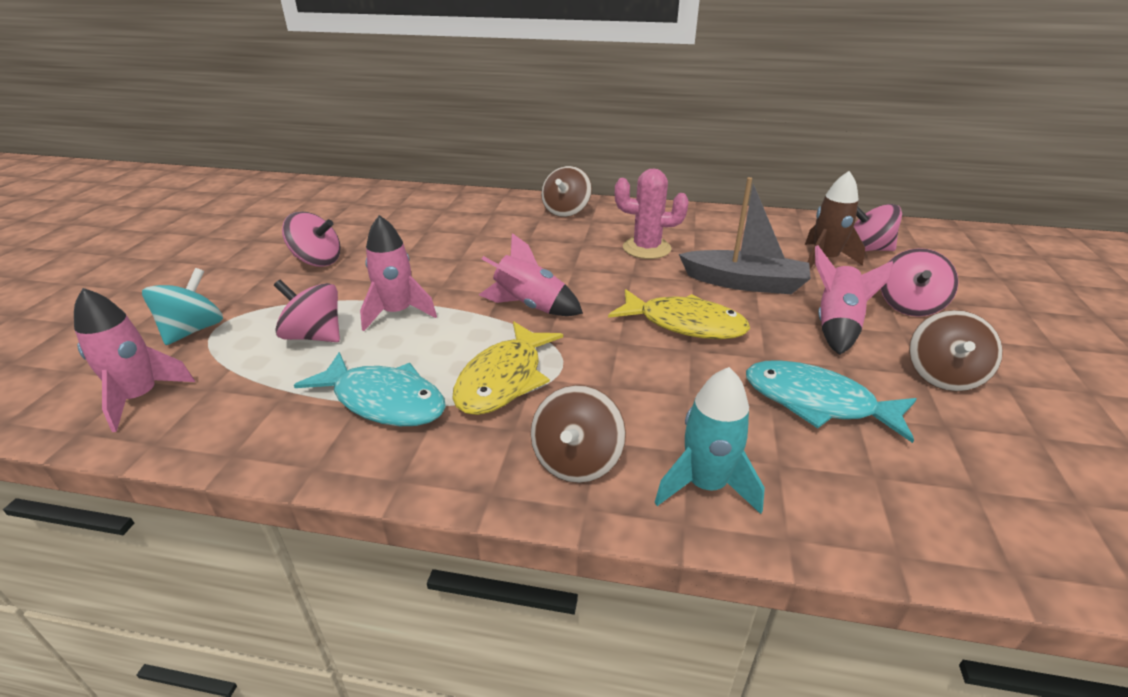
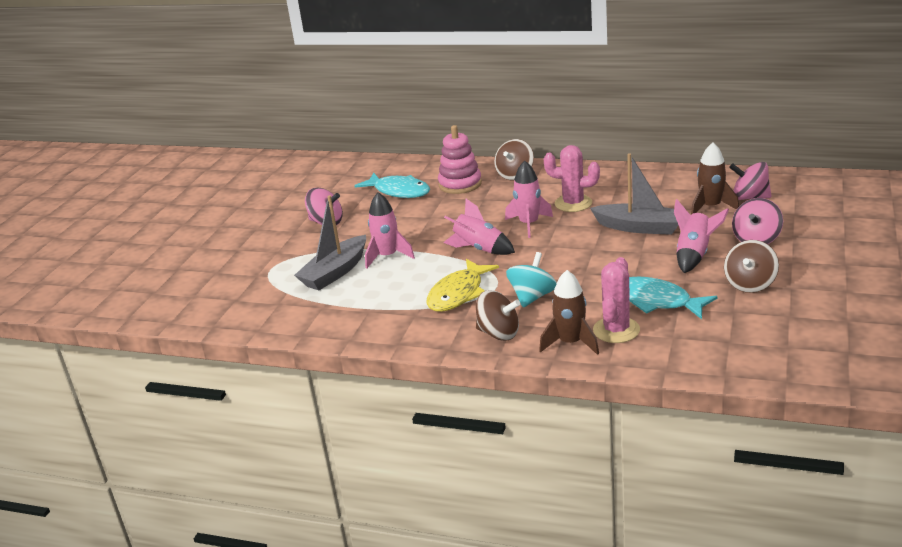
camera: 10 degrees right, 5 degrees down
(140, 397) = (240, 309): pink rocket -> pink rocket (529, 224)
(193, 330) = (256, 271): turquoise spinning top -> turquoise spinning top (532, 297)
(314, 336) = (335, 272): pink spinning top -> grey boat
(384, 401) = (385, 307): turquoise fish -> turquoise fish (399, 191)
(498, 219) = (460, 184): none -> pink stacking toy
(577, 460) = (498, 333): brown spinning top -> brown spinning top turned 90 degrees counterclockwise
(685, 324) = (586, 257): yellow fish -> none
(705, 485) = (570, 343): turquoise rocket -> brown rocket
(774, 459) = (616, 330): none -> pink cactus

